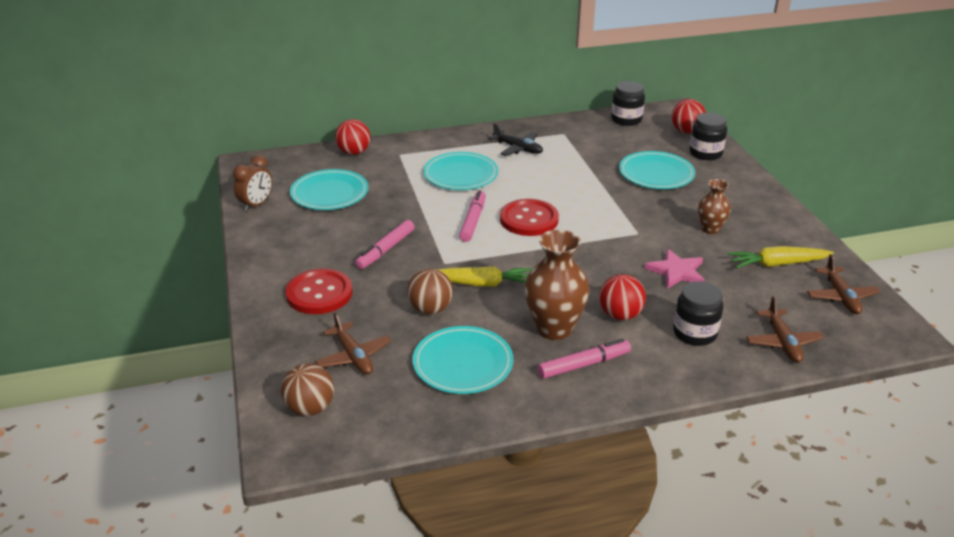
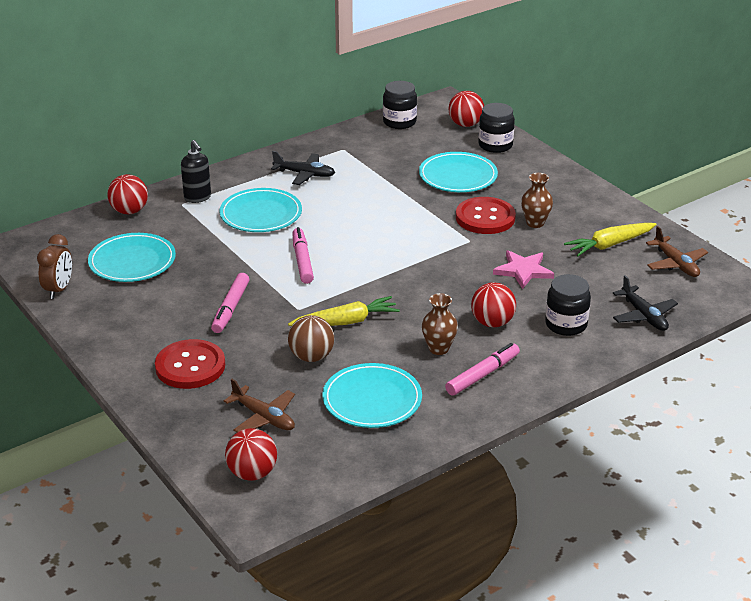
camera: 20 degrees left, 0 degrees up
(310, 408) = (252, 473): brown ball -> red ball
(416, 152) = (197, 198): none -> black soap dispenser
(529, 219) = (357, 248): red button -> red button (485, 218)
(554, 328) = (438, 348): brown vase -> brown vase, size x0.58
(782, 342) = (644, 316): brown plane -> black plane

